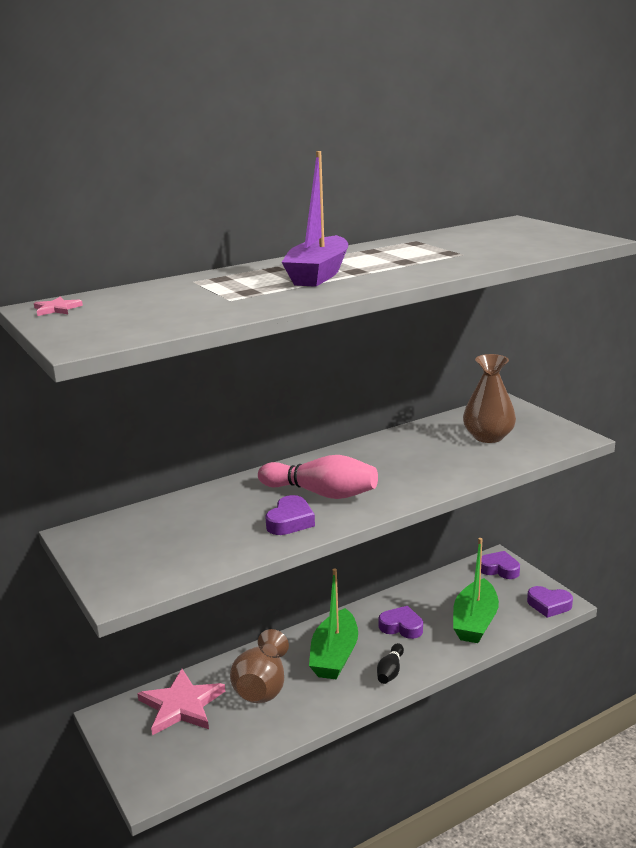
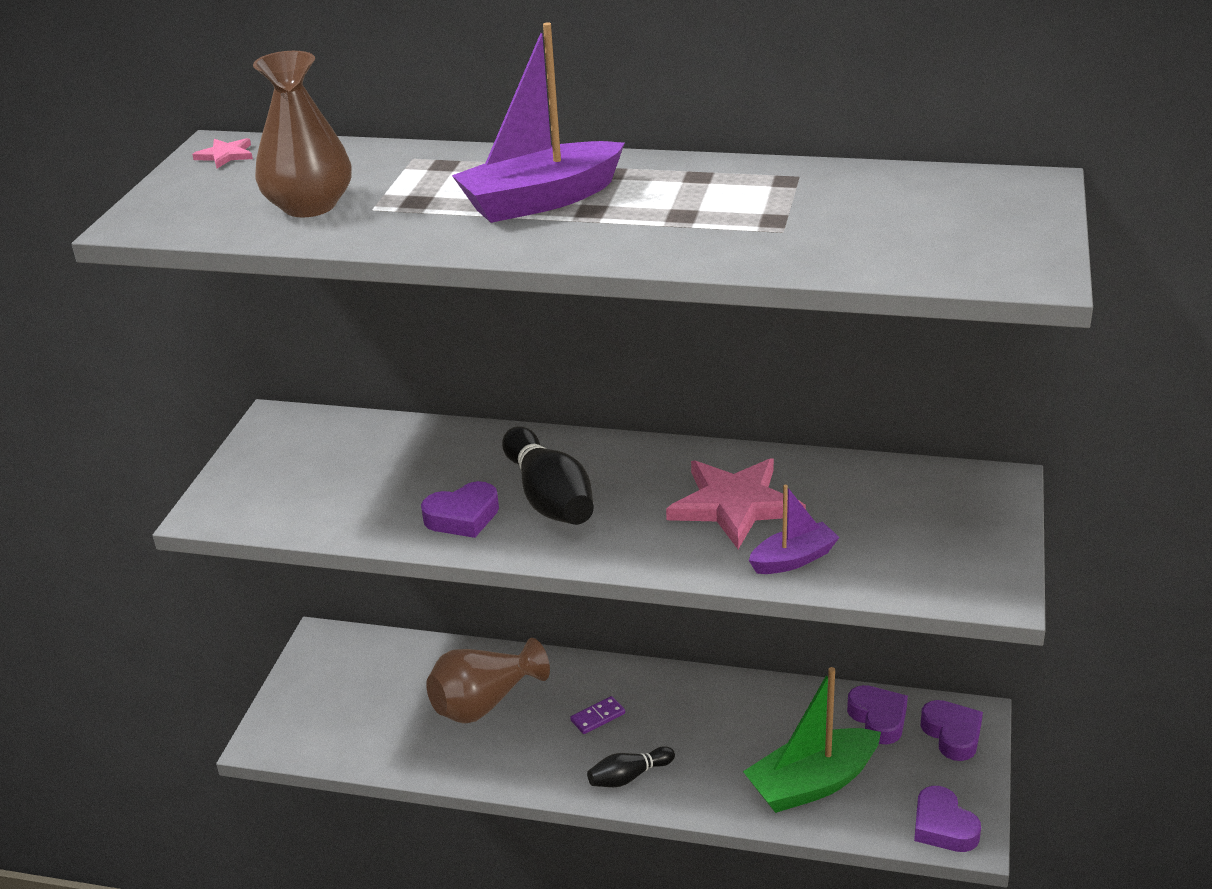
camera: 45 degrees right, 10 degrees up
(181, 705) = (391, 672): pink star -> pink star (734, 505)
(321, 493) = (549, 498): pink bowling pin -> black bowling pin
(334, 656) = (598, 717): green boat -> purple domino
(401, 627) = (717, 731): purple heart -> purple heart (878, 718)
(481, 463) = (793, 559): none -> purple boat
(488, 436) = (877, 523): brown vase -> brown vase (309, 206)

